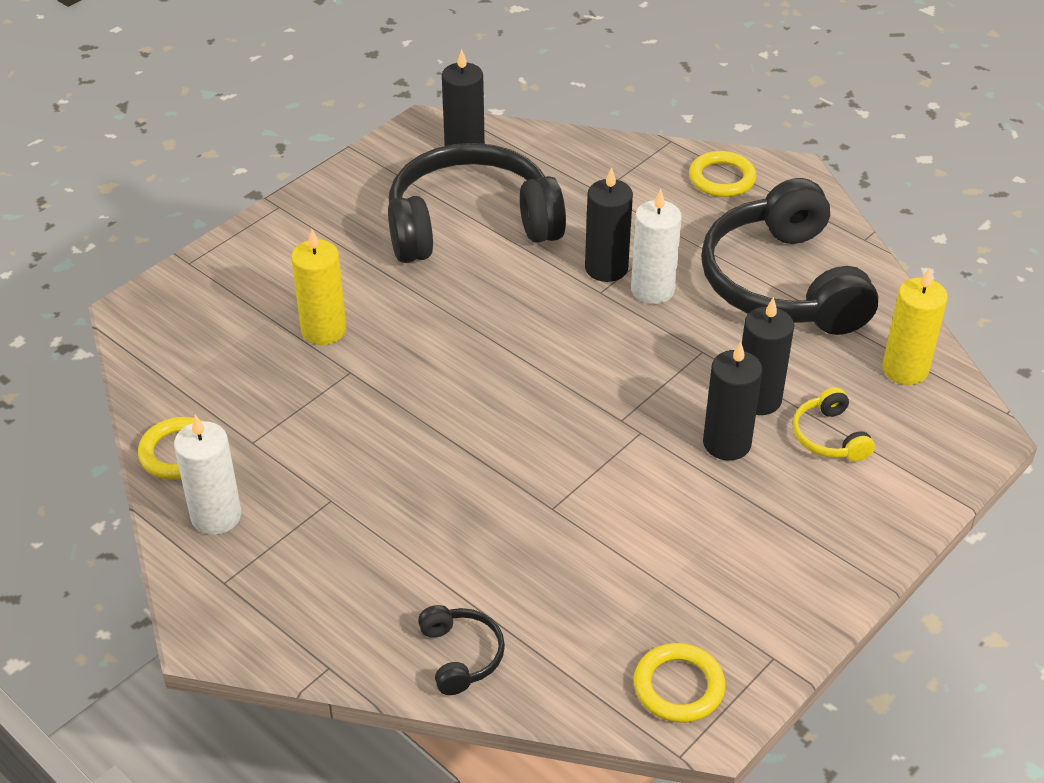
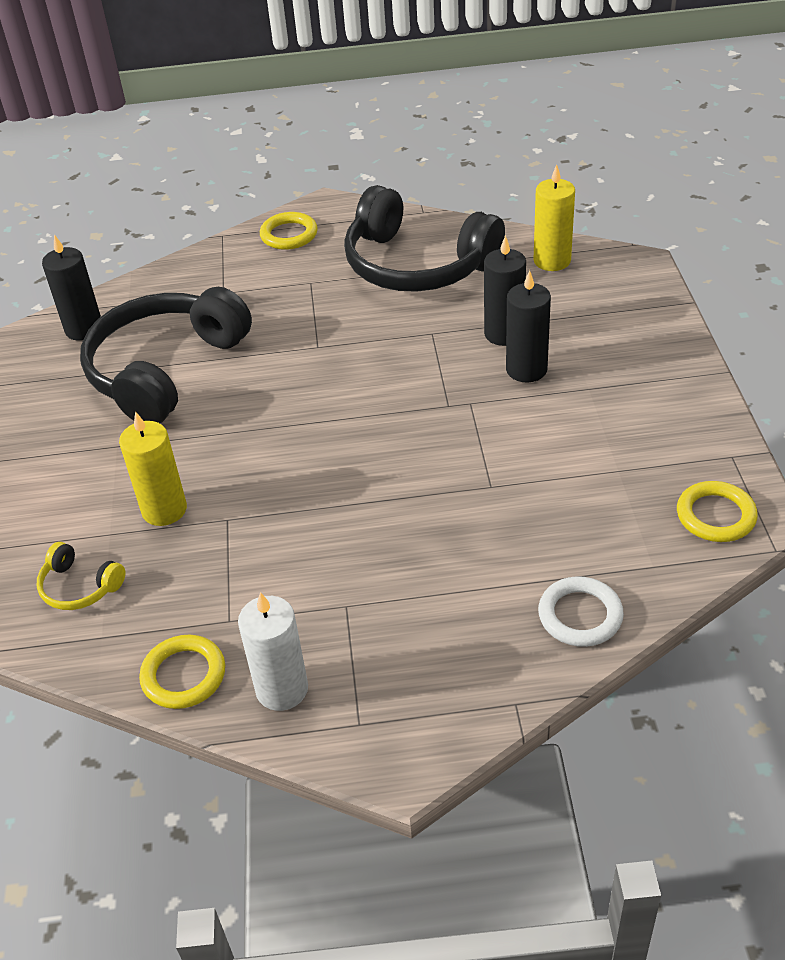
camera: 45 degrees left, 0 degrees up
(461, 655) = (580, 615): black headphones -> white ring
(606, 268) = (299, 331): black candle -> none
(652, 290) = (348, 322): white candle -> none
(829, 437) = (571, 323): yellow headphones -> yellow headphones (79, 587)

